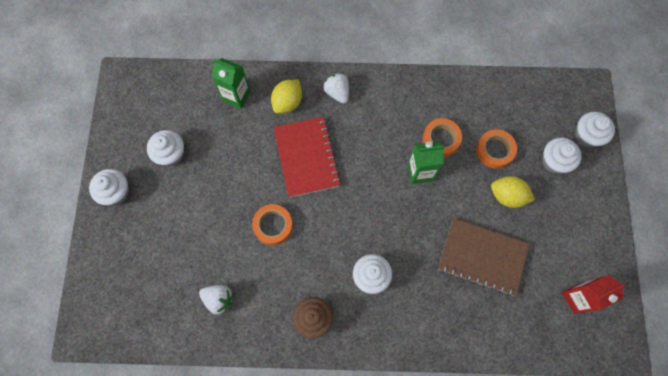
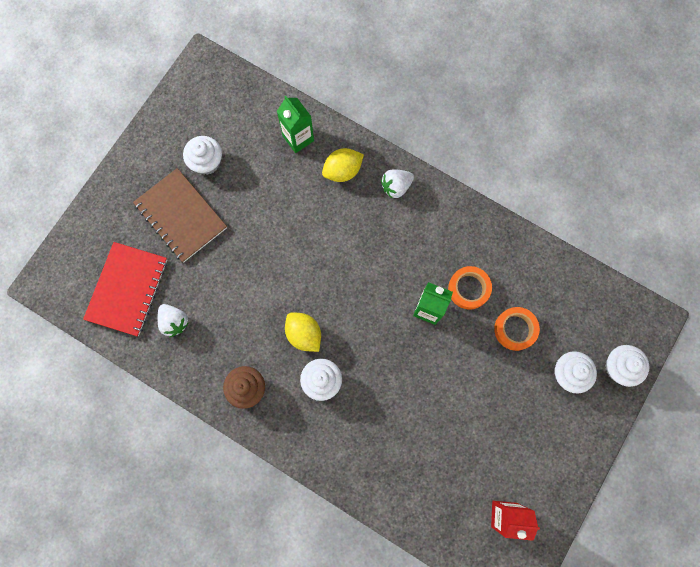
camera: 30 degrees right, 5 degrees up
(116, 192) = (139, 171): white cupcake -> none
(273, 225) = (260, 282): orange tape -> none
(306, 157) = (329, 234): red notebook -> red notebook (127, 289)
(337, 92) = (396, 187): white strawberry -> white strawberry turned 120 degrees counterclockwise
(482, 257) = (437, 423): brown notebook -> brown notebook (181, 216)
(507, 196) = (499, 380): yellow lemon -> yellow lemon (304, 334)

